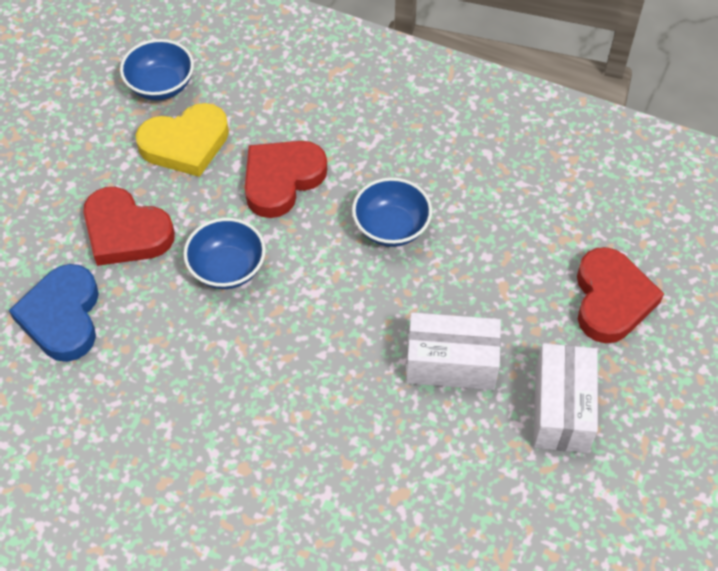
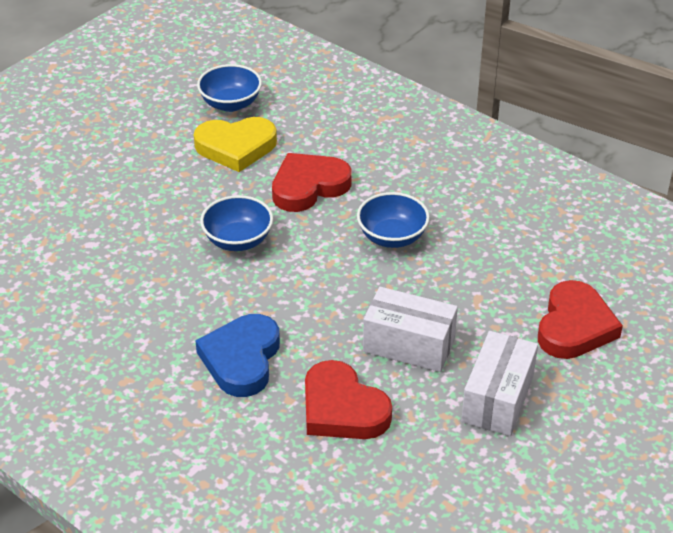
camera: 15 degrees right, 15 degrees down
(62, 317) = (87, 248): blue heart -> blue heart (241, 359)
(126, 232) = (162, 199): red heart -> red heart (342, 408)

